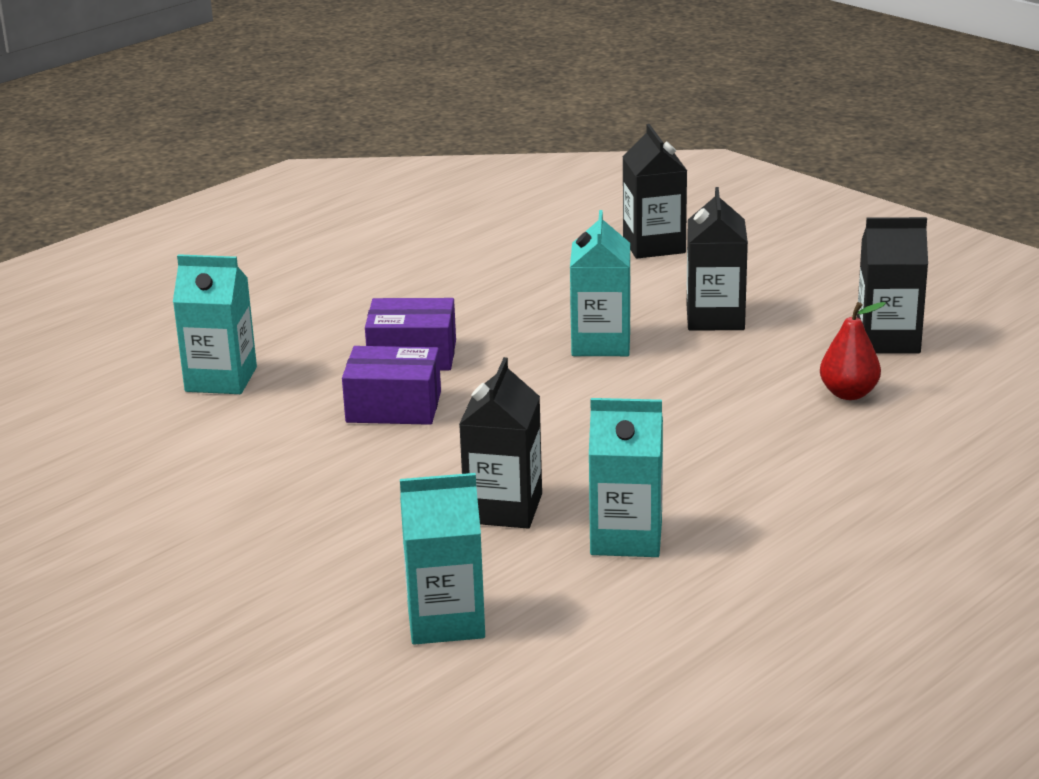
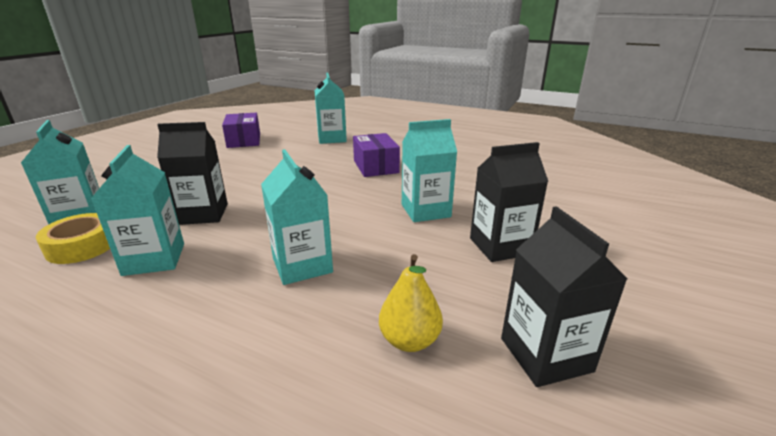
camera: 70 degrees right, 0 degrees up
(393, 407) = (317, 171): purple box -> purple box (244, 140)
(554, 601) = (82, 246): none -> yellow tape
(654, 245) = (587, 207): black carton -> none
(695, 437) = (302, 265): none -> turquoise carton
(848, 393) = (409, 340): red pear -> yellow pear

